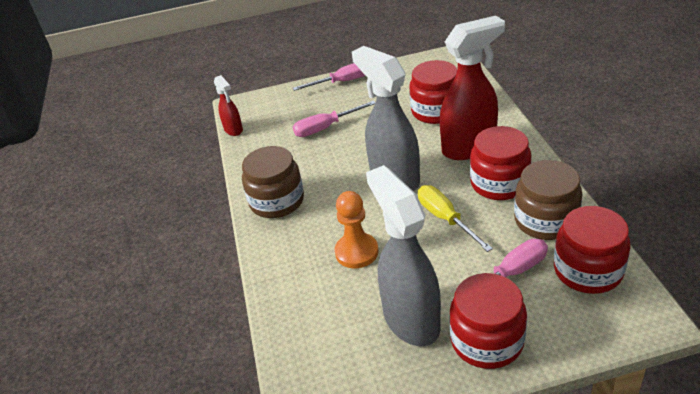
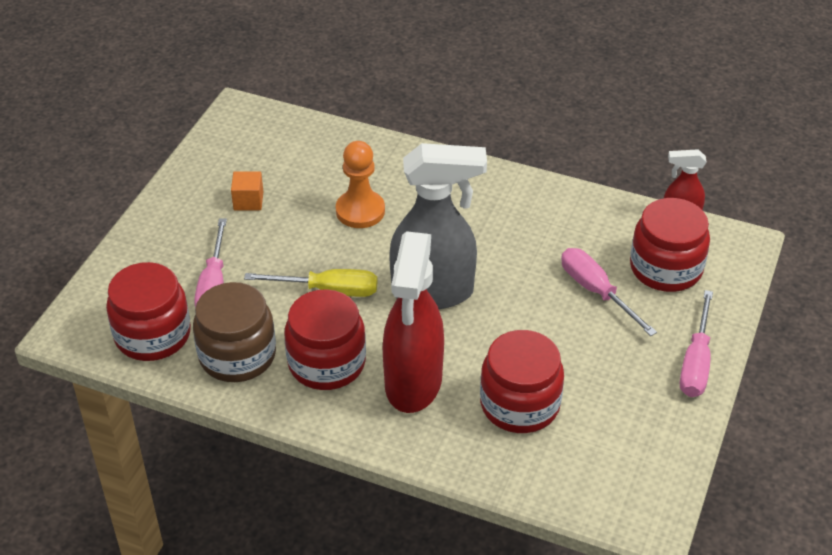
camera: 120 degrees right, 5 degrees up
(277, 201) = (498, 195): brown jar -> none
(326, 128) = (596, 291): pink screwdriver -> pink screwdriver turned 45 degrees counterclockwise
(410, 319) = (248, 201): grey spray bottle -> orange cube
(487, 341) = (175, 228): red jar -> red jar (665, 268)

